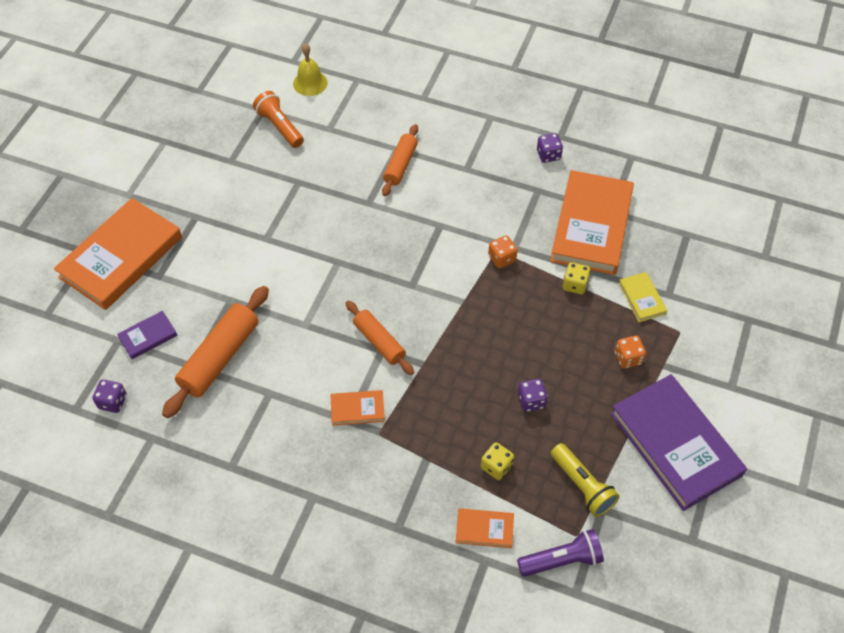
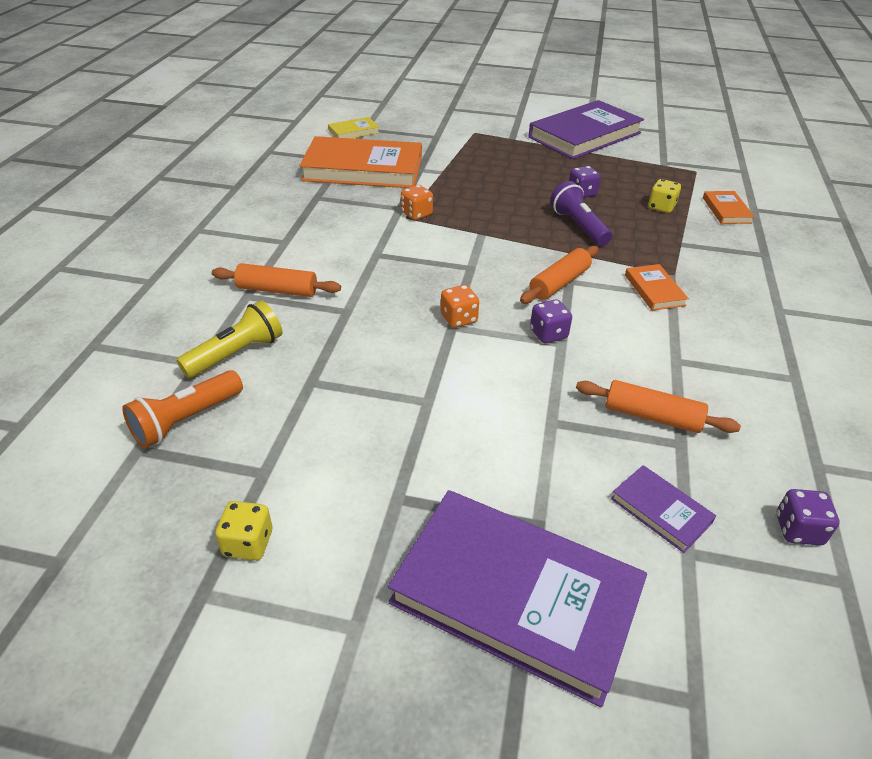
camera: 100 degrees left, 15 degrees down
(121, 257) = (515, 596): orange book -> purple book
(219, 357) = (652, 416): orange rolling pin -> orange rolling pin, size x0.63
(310, 83) = (84, 397): yellow bell -> none
(548, 155) = (264, 192): purple dice -> purple dice (548, 334)
(561, 560) = (722, 176): purple flashlight -> purple flashlight (578, 226)
(575, 285) = (439, 176): yellow dice -> yellow dice (248, 543)
(582, 486) = (649, 169): yellow flashlight -> yellow flashlight (236, 354)
(628, 358) = (512, 152): orange dice -> orange dice (459, 319)
(642, 298) = (445, 147): yellow book -> yellow book (353, 131)

